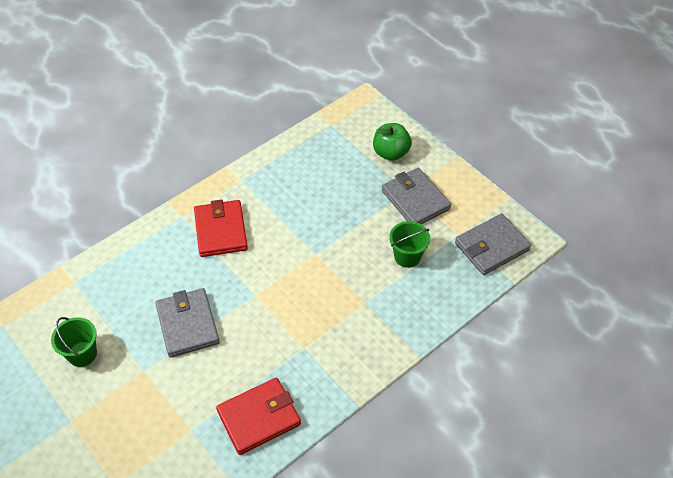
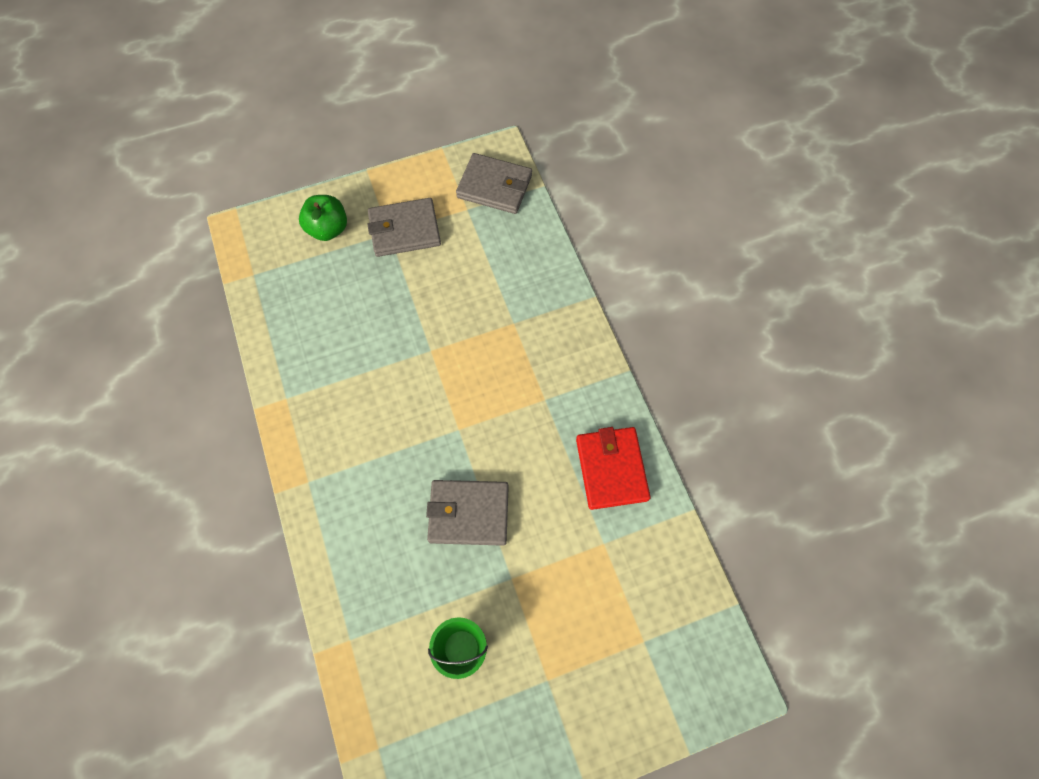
camera: 70 degrees left, 15 degrees up
(221, 231) = (352, 441): red wallet -> none
(407, 256) = (473, 264): green bucket -> none
(491, 246) = (494, 186): grey wallet -> grey wallet turned 60 degrees counterclockwise

